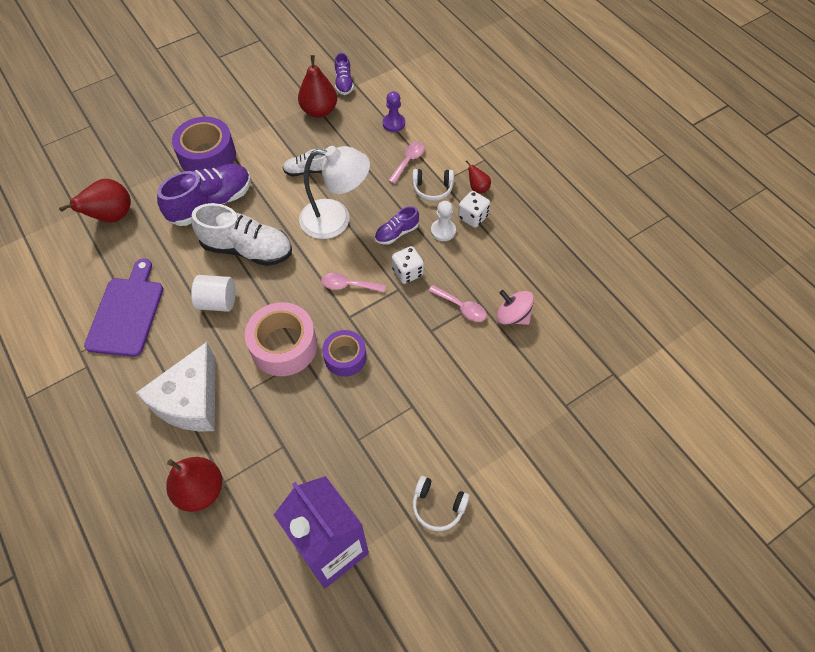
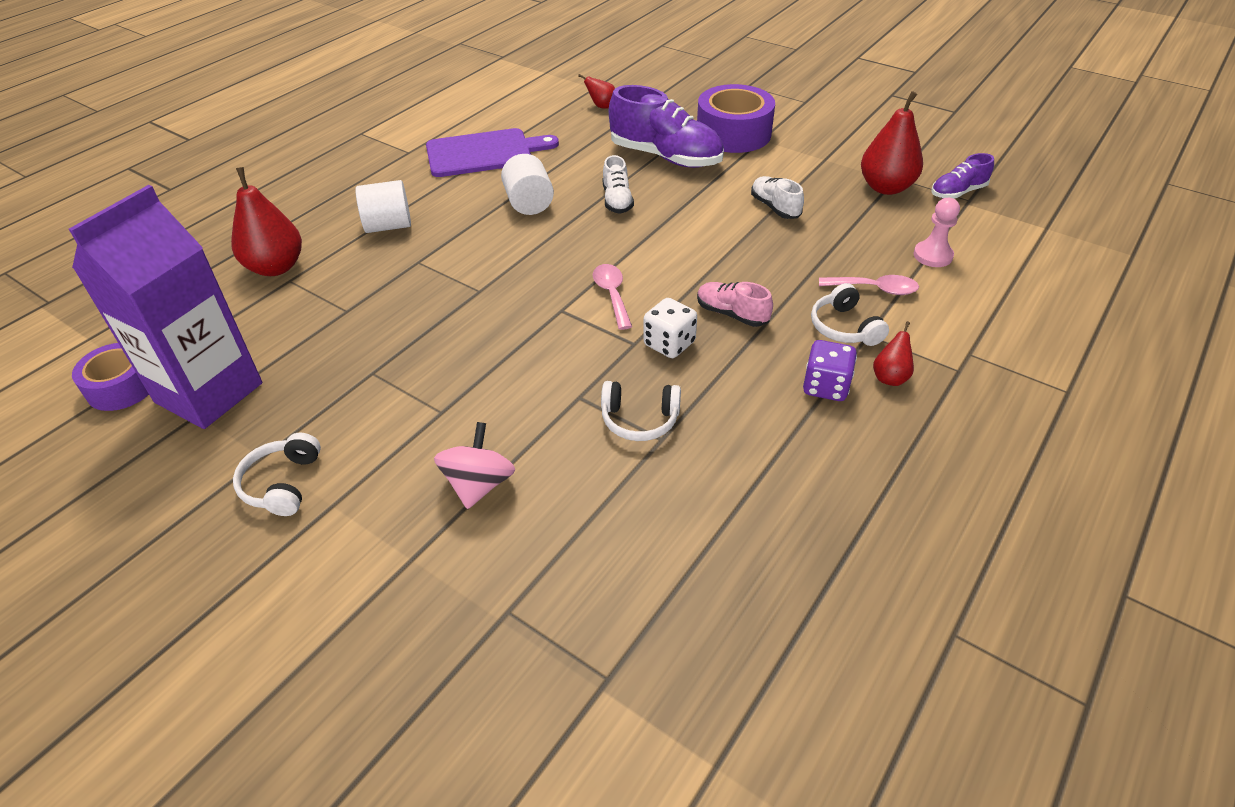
camera: 70 degrees right, 15 degrees down
(112, 216) = (602, 106): red pear -> red pear, size x0.51
(190, 401) = (388, 226): white cheese -> white cylinder
(247, 249) = (617, 200): white shoe -> white shoe, size x0.52
(284, 346) = (490, 269): pink tape -> none
(336, 219) = (713, 253): white lamp -> none
(345, 357) = (495, 325): purple tape -> purple tape (122, 387)
(394, 123) = (932, 255): purple pawn -> pink pawn
(396, 233) = (732, 314): purple shoe -> pink shoe
(443, 231) = (772, 360): white pawn -> none
(461, 307) = (639, 419): pink spoon -> white headphones
(472, 217) = (825, 387): white dice -> purple dice
(512, 316) = (657, 488): pink spinning top -> pink spinning top (479, 484)

